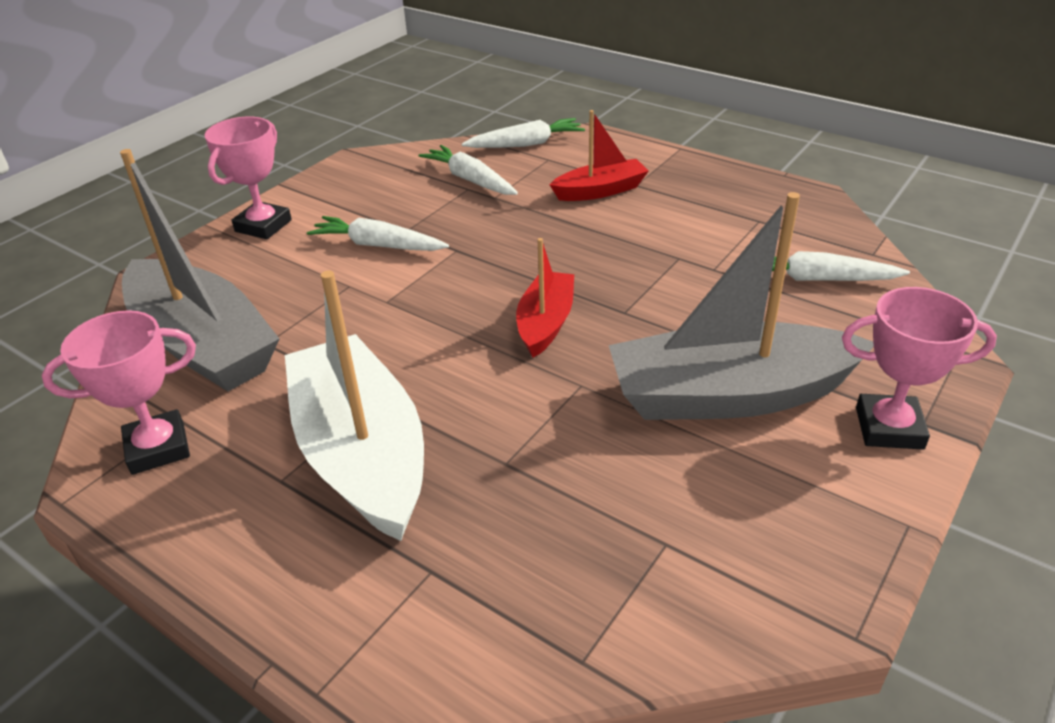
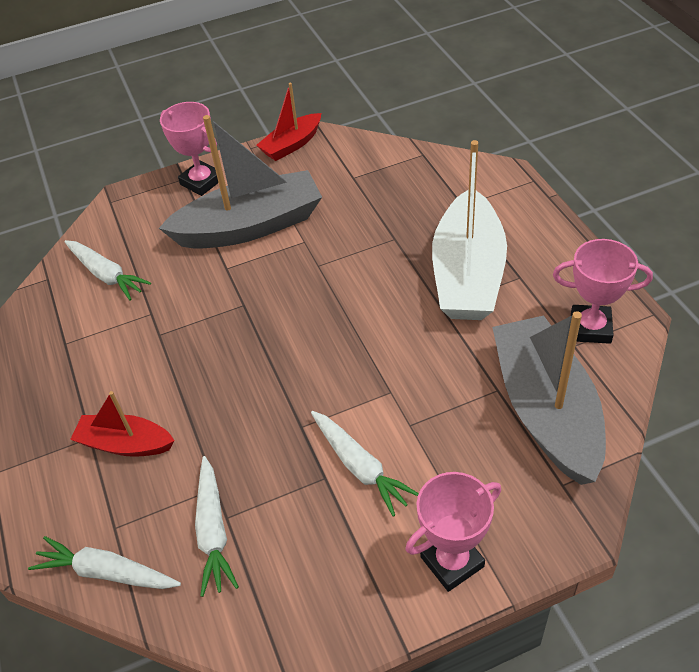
camera: 145 degrees left, 10 degrees up
(545, 323) = (299, 318): red boat -> red boat (292, 145)
(729, 395) = (250, 226): grey boat -> grey boat turned 45 degrees counterclockwise

